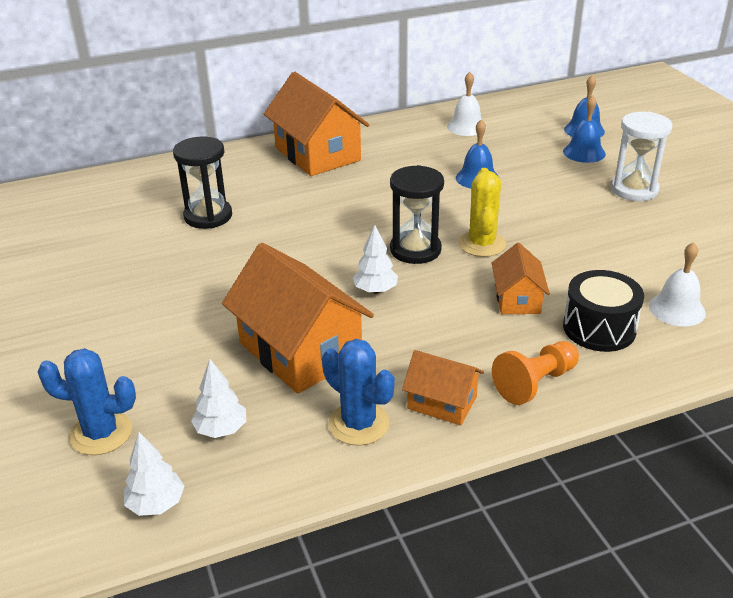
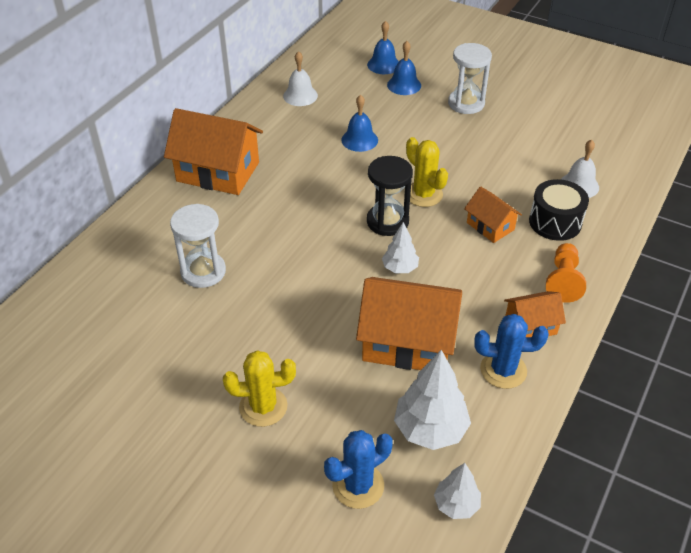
camera: 40 degrees left, 10 degrees up
(116, 331) = (263, 407): none -> yellow cactus
(208, 216) = (203, 271): black hourglass -> white hourglass
(221, 430) = (430, 429): white tree -> white tree, size x1.71

